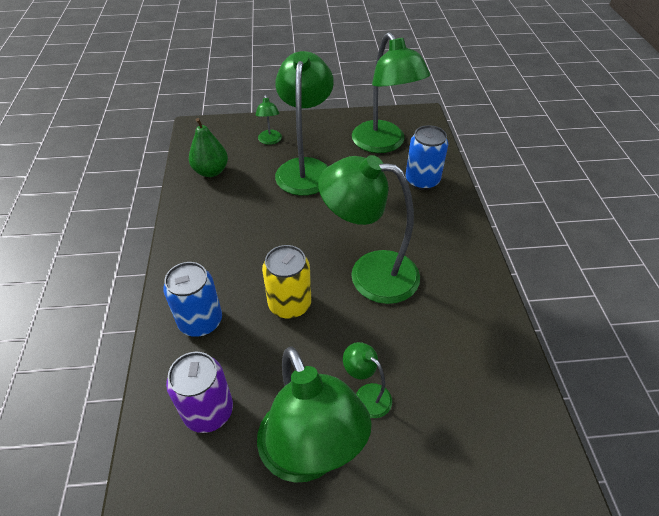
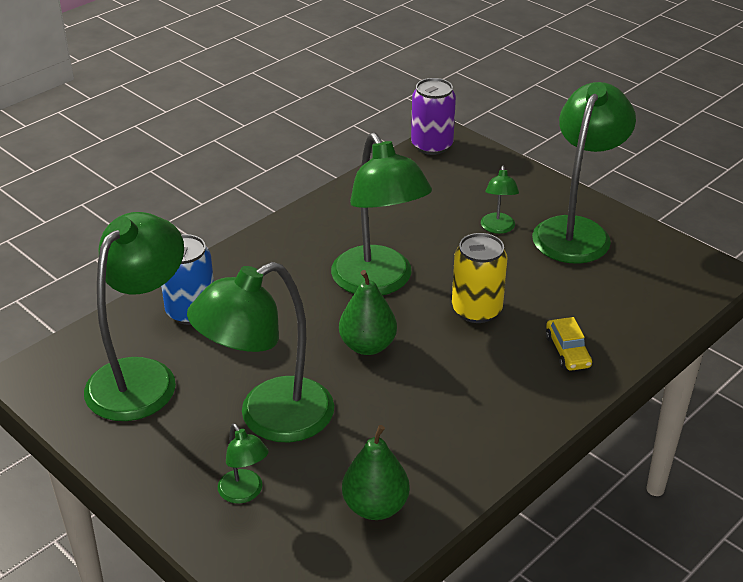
camera: 130 degrees left, 10 degrees down
(200, 321) = (567, 351): blue can -> yellow car
(208, 411) = (620, 293): purple can -> purple can (432, 145)
(270, 141) = (244, 493): green lamp -> green lamp turned 105 degrees clockwise
(316, 231) = (367, 346): none -> green pear

